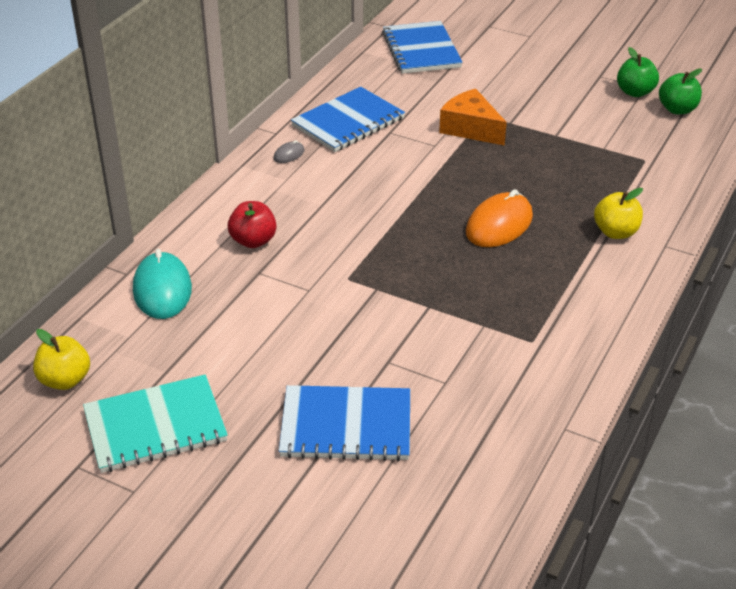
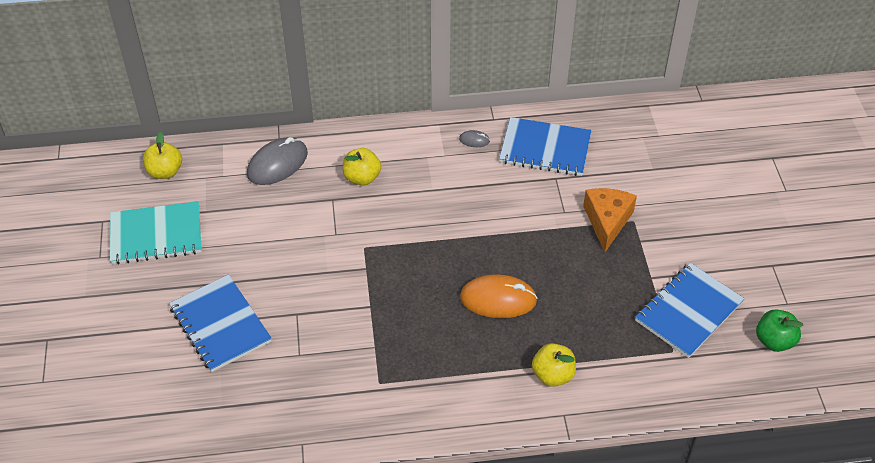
camera: 55 degrees right, 10 degrees up
(155, 426) = (156, 235): turquoise notebook -> turquoise notebook turned 45 degrees counterclockwise
(162, 289) = (277, 164): turquoise mouse -> grey mouse
(253, 241) = (362, 178): red apple -> yellow apple
(421, 50) = (688, 136): blue notebook -> blue notebook (688, 311)
(635, 92) = (771, 300): green apple -> none

